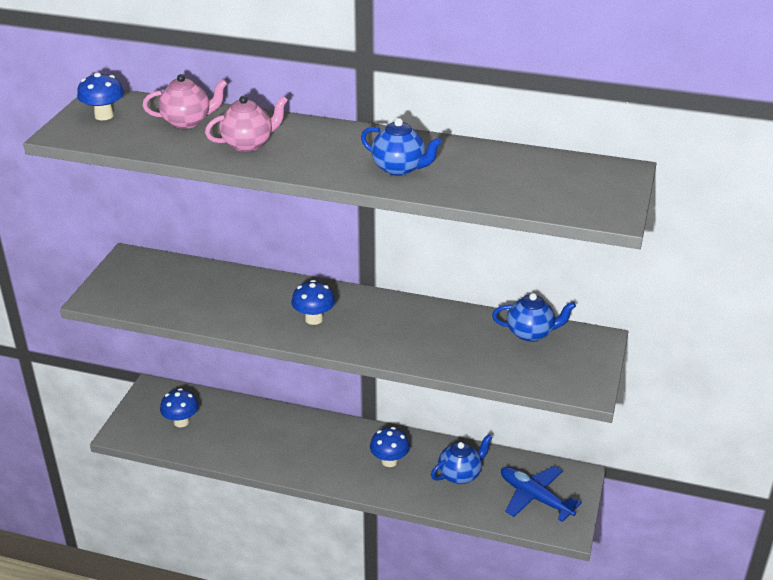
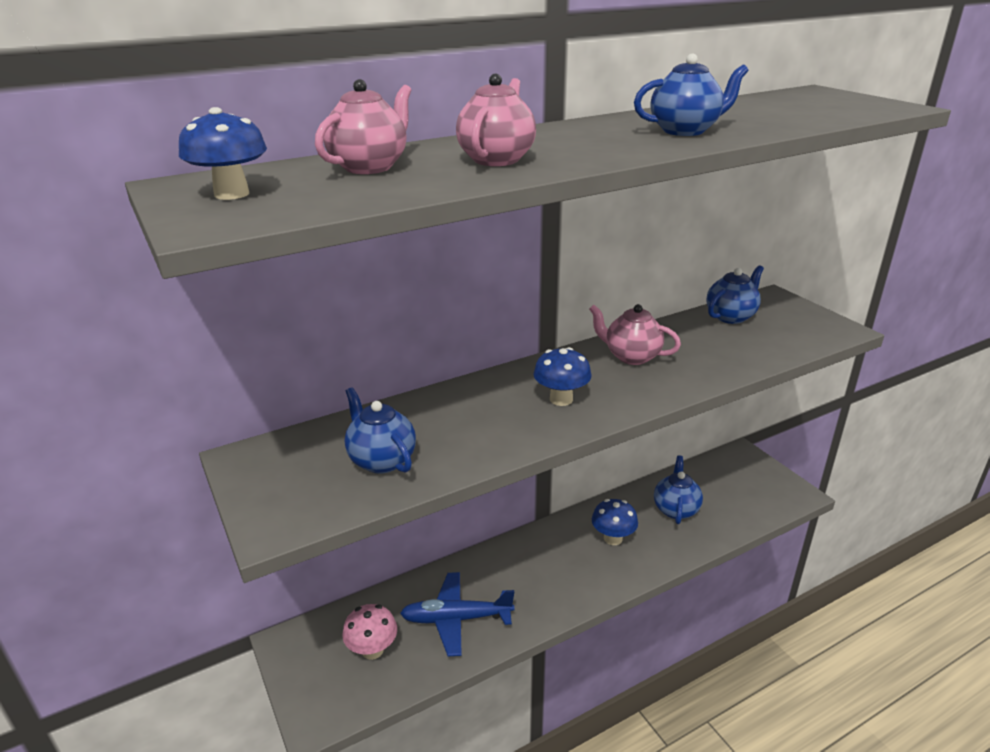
camera: 45 degrees left, 5 degrees down
(178, 296) = (381, 460): none -> blue teapot
(181, 422) = (372, 650): blue mushroom -> pink mushroom
(404, 319) = (631, 356): none -> pink teapot
(535, 497) = (745, 488): blue plane -> blue plane (456, 619)

